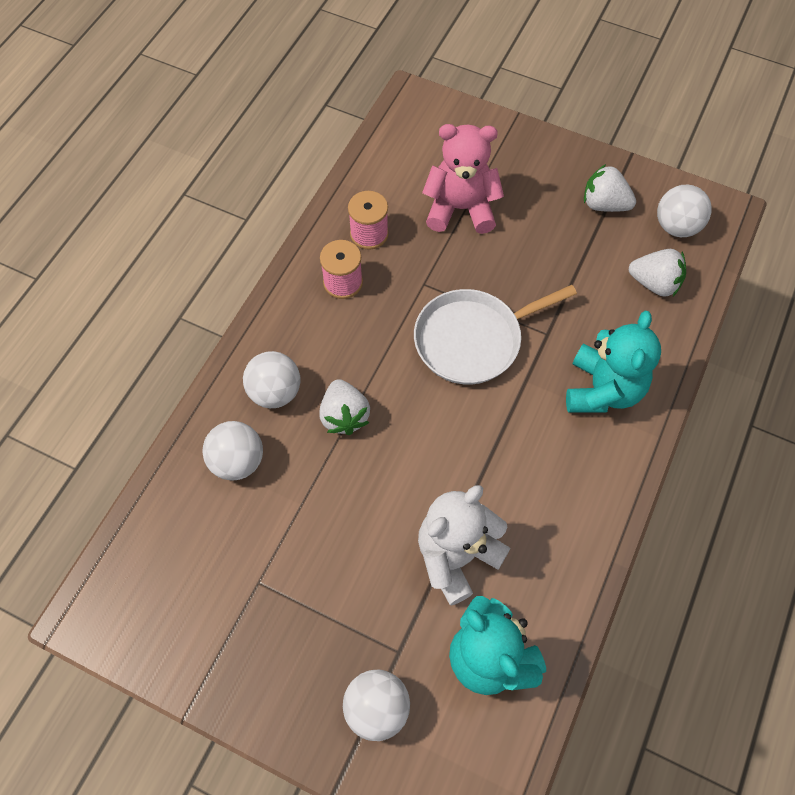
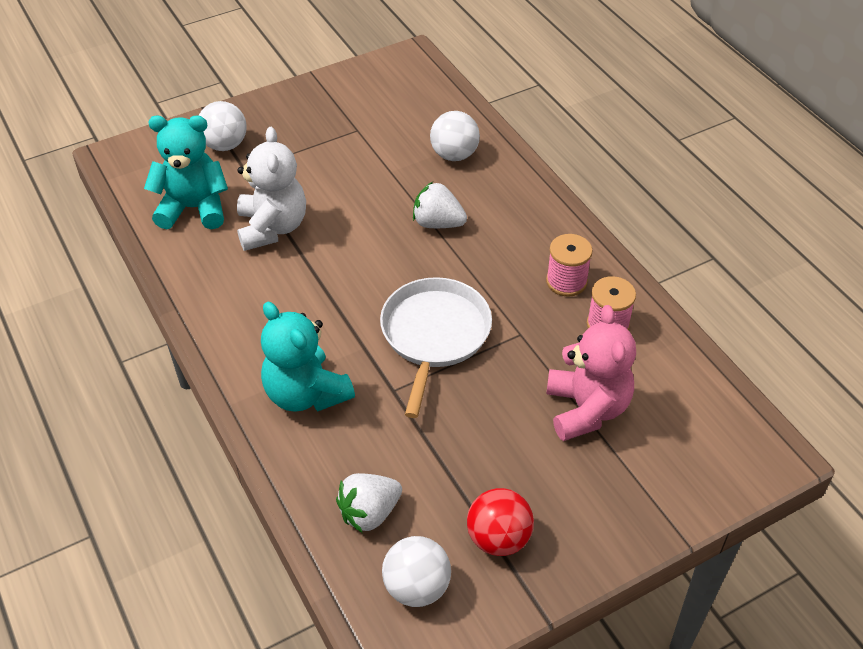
camera: 125 degrees right, 15 degrees down
(275, 392) = (494, 196): white ball -> none
(460, 209) = (586, 409): pink teddy bear -> pink teddy bear turned 45 degrees counterclockwise
(604, 204) = (498, 538): white strawberry -> red ball

